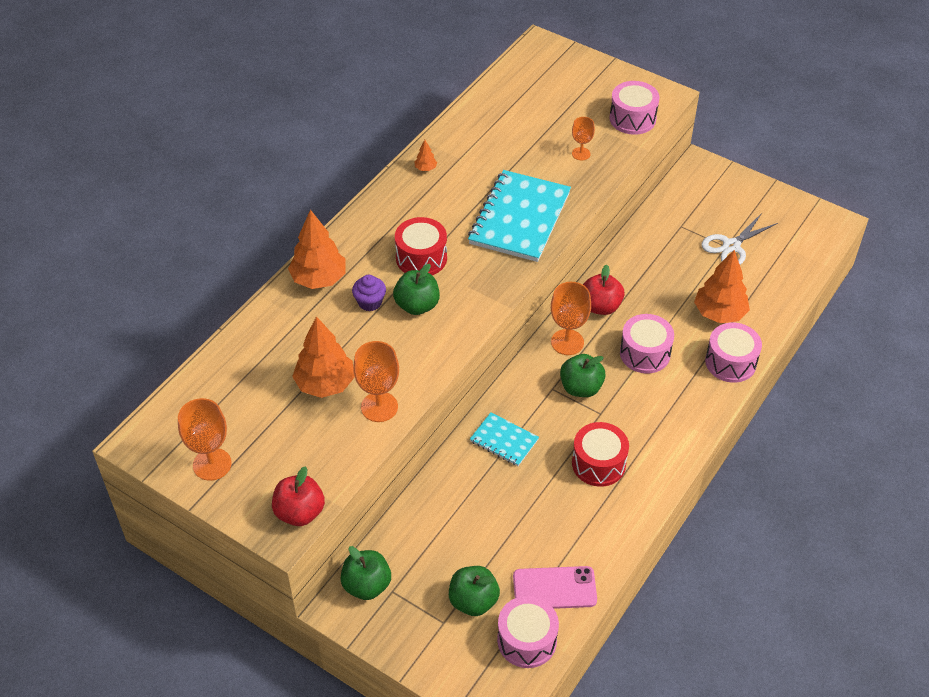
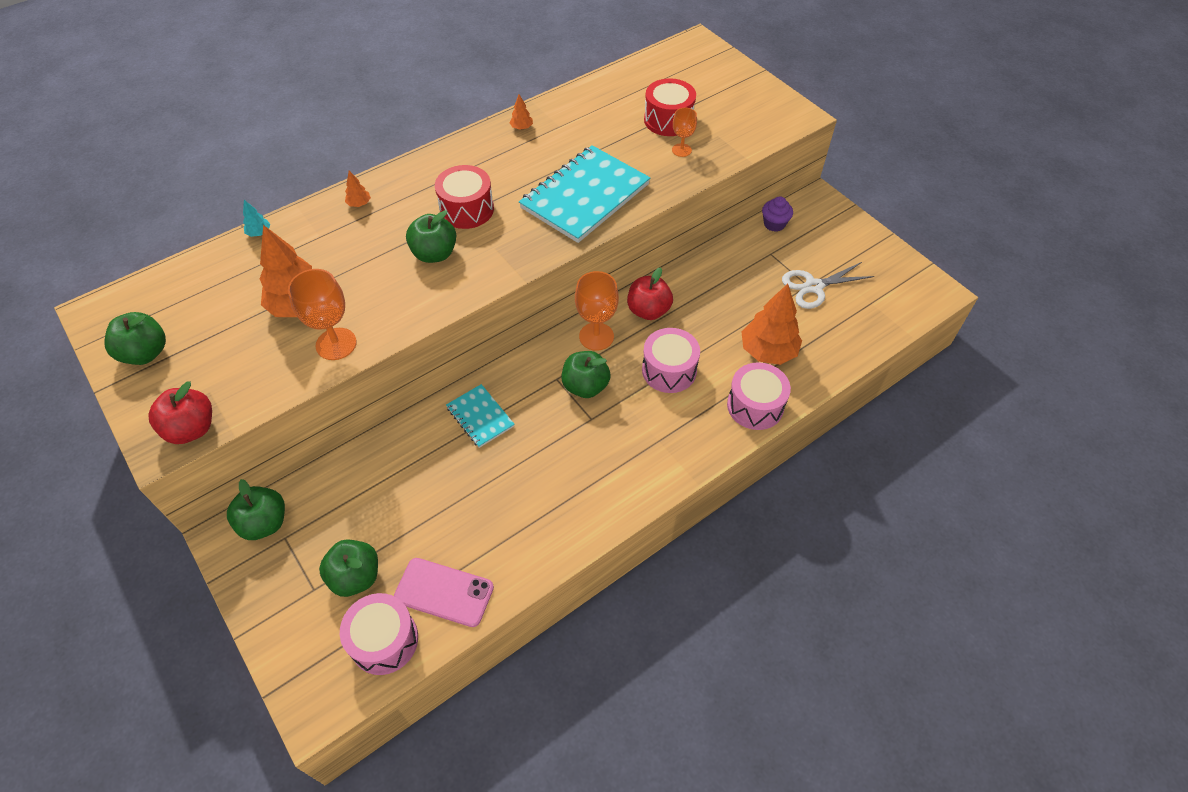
camera: 20 degrees right, 5 degrees up
(212, 464) = (145, 353): orange goblet -> green apple
(242, 330) = (259, 233): none -> turquoise tree
(319, 279) = (359, 204): orange tree -> orange tree, size x0.43
(370, 302) = (392, 238): purple cupcake -> purple cupcake (774, 224)
(598, 463) = (561, 471): red drum -> red drum (668, 120)
(632, 118) = (752, 129): pink drum -> none

